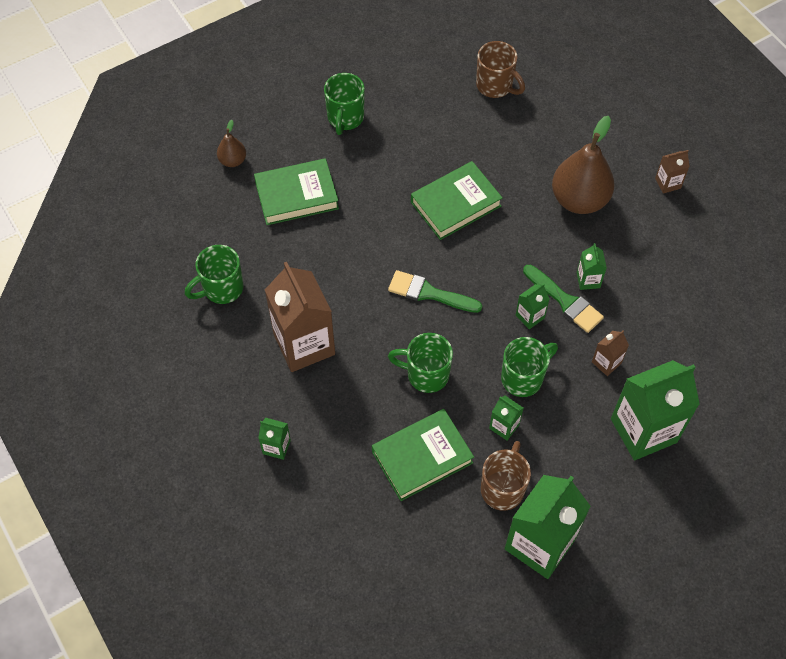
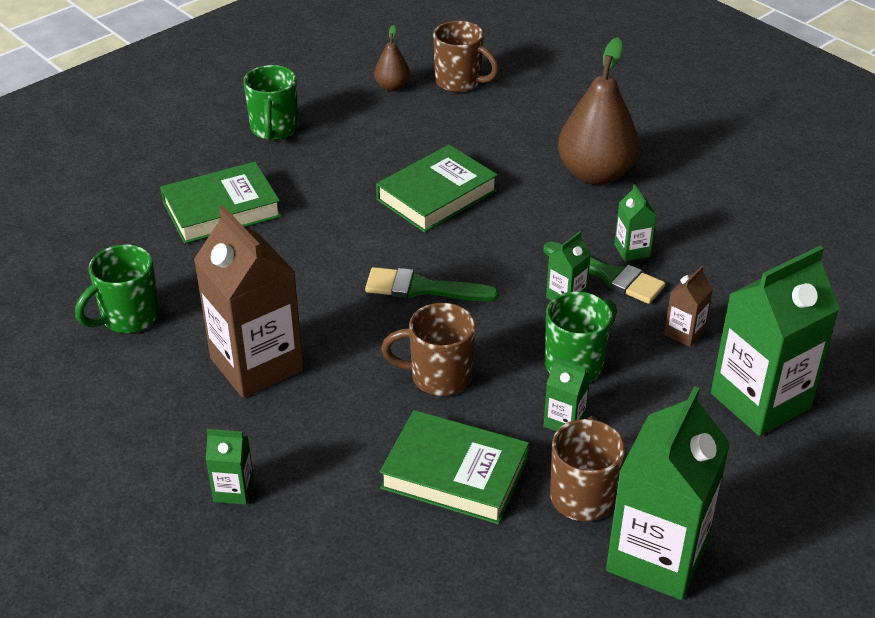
camera: 10 degrees left, 20 degrees down
(233, 160) = (129, 184): brown pear -> brown pear (392, 87)
(422, 457) = (455, 473): green book -> green book turned 60 degrees clockwise
(426, 374) = (438, 377): green mug -> brown mug
(668, 183) = (701, 147): brown carton -> none

